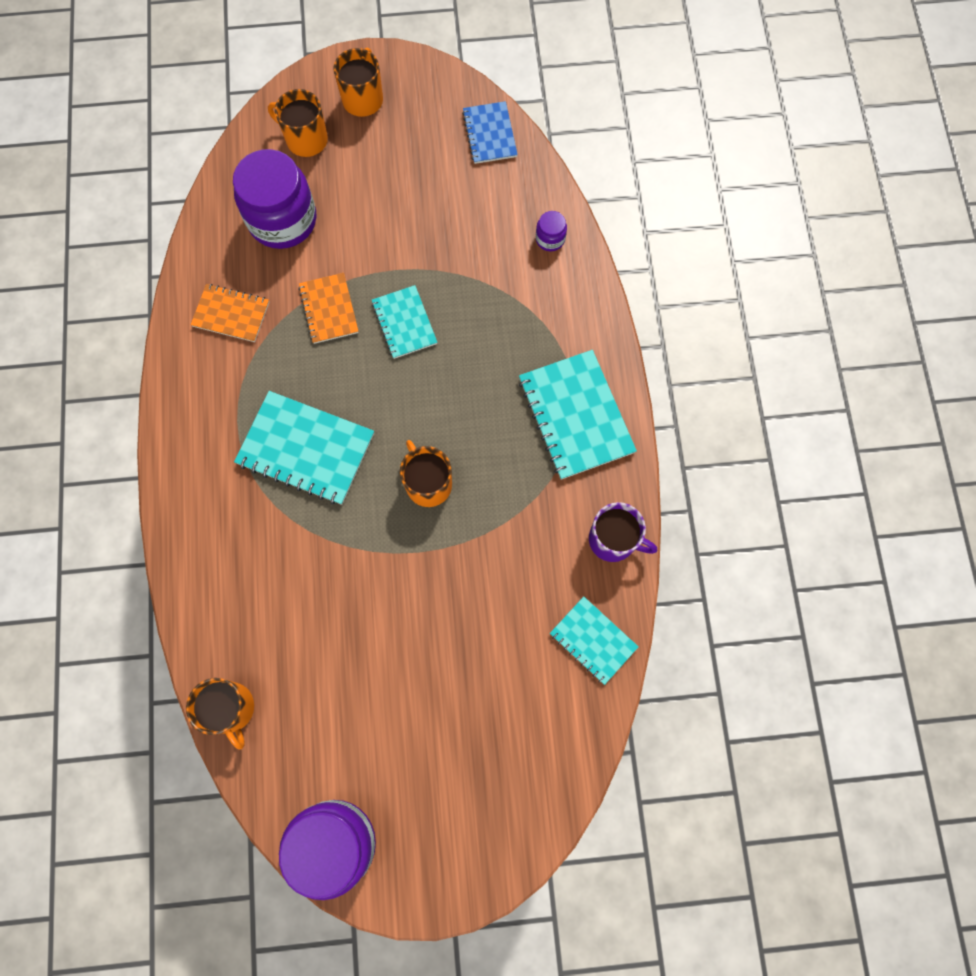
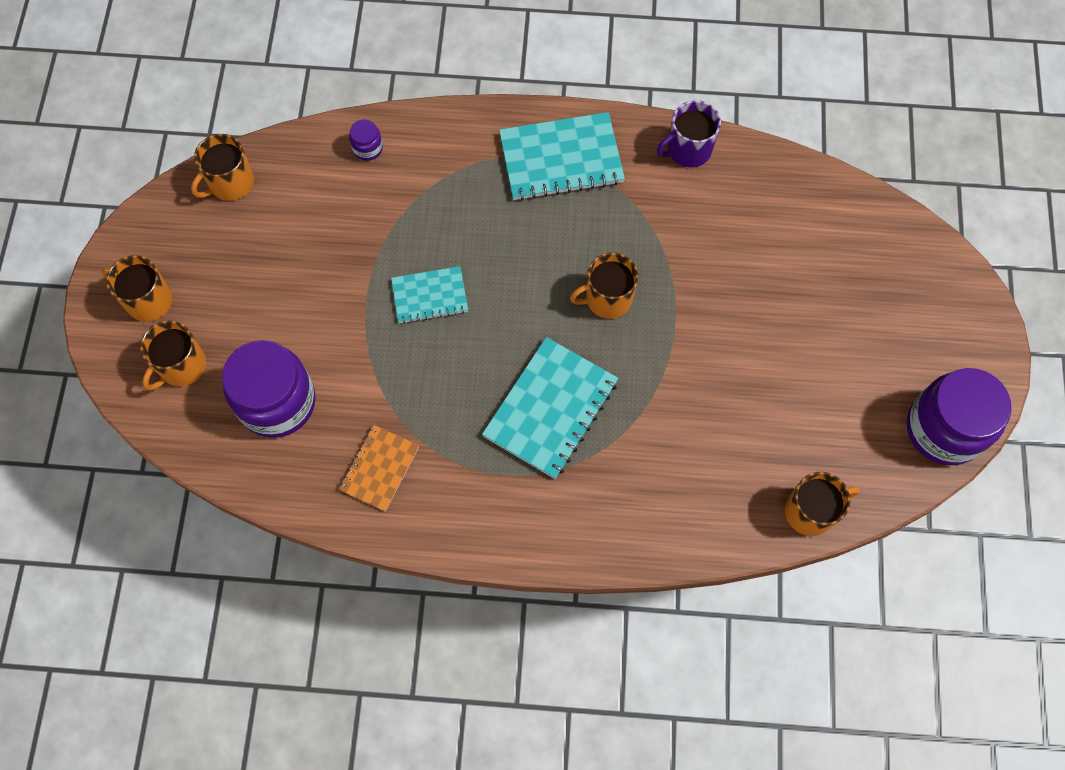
camera: 80 degrees left, 5 degrees down
(329, 309) = (397, 367): orange notebook -> none
(489, 134) = (230, 183): blue notebook -> orange mug
(593, 640) = (779, 183): turquoise notebook -> none
(613, 540) = (688, 150): purple mug -> purple mug turned 150 degrees counterclockwise

